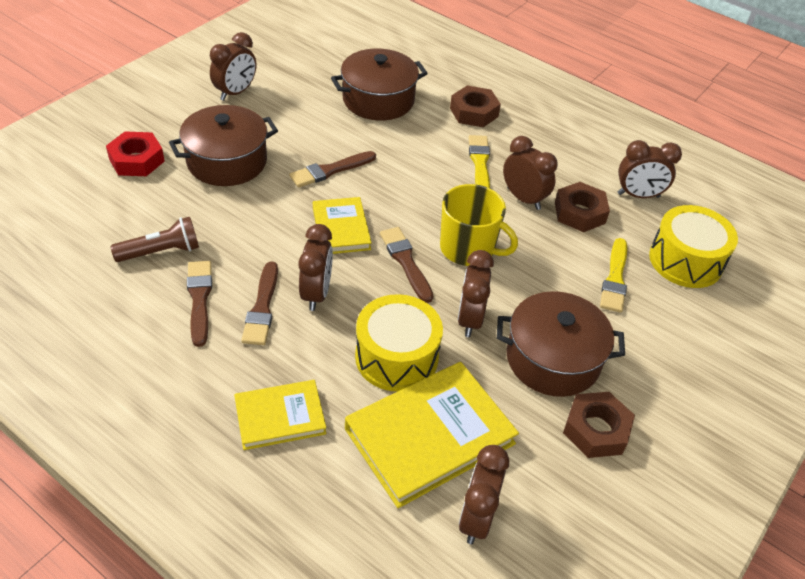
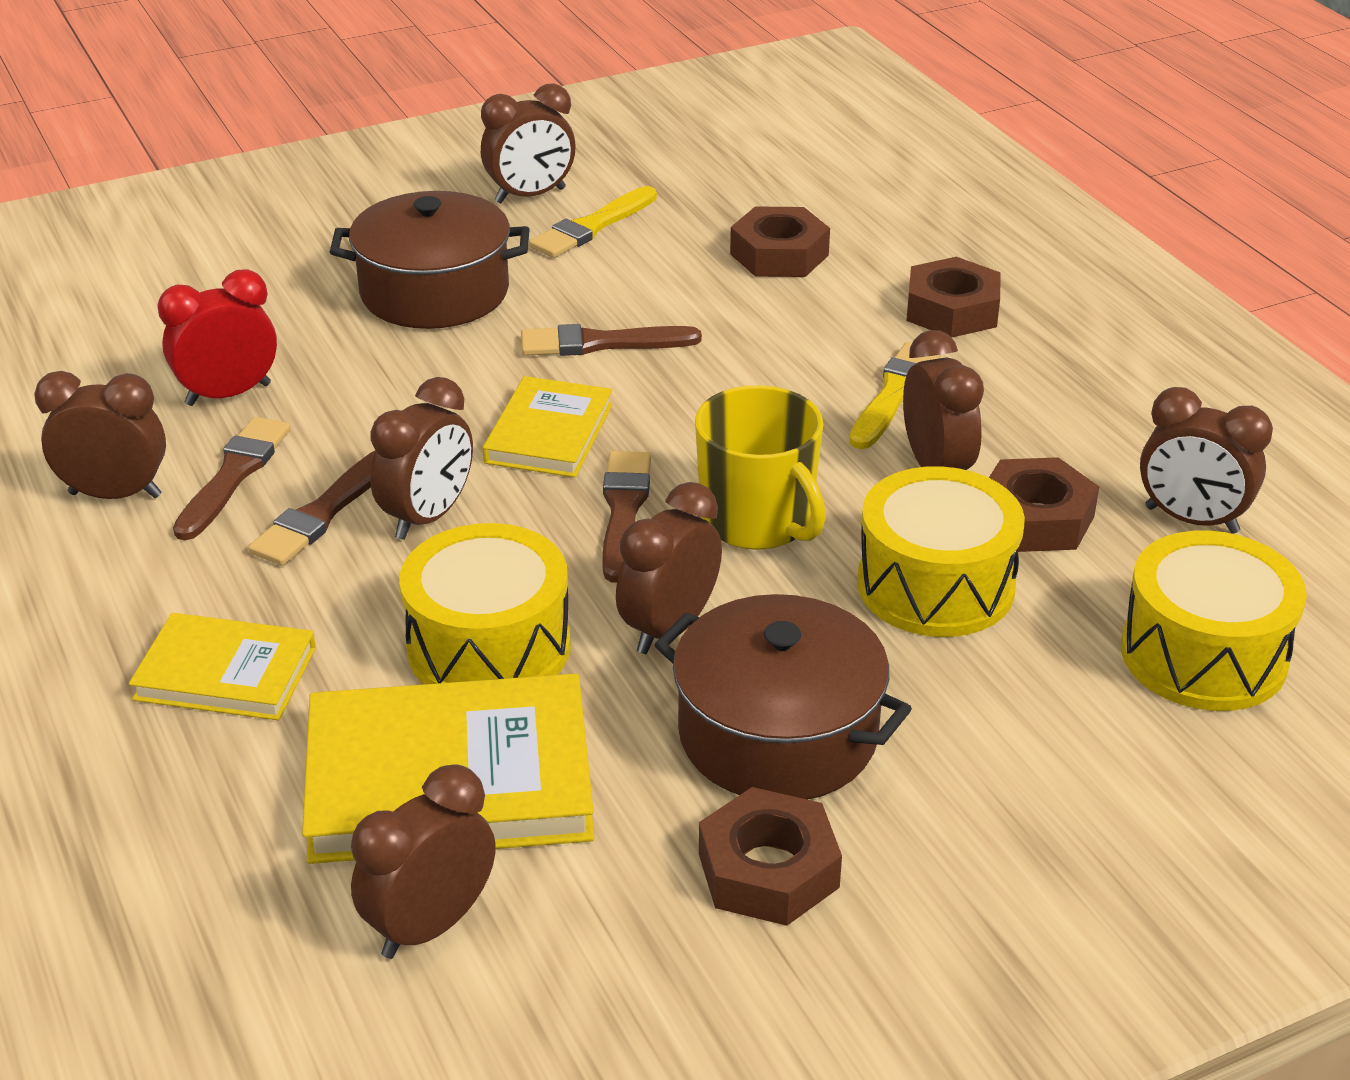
camera: 30 degrees right, 10 degrees down
(136, 160) = (292, 260): red nut -> none
(143, 331) = (115, 495): none -> brown clock
(161, 251) = (228, 394): brown flashlight -> red clock
(378, 100) = (779, 254): brown pot -> brown nut
(563, 259) = (935, 585): none -> yellow drum
(615, 279) = (1018, 644): yellow brush -> yellow brush (592, 227)

